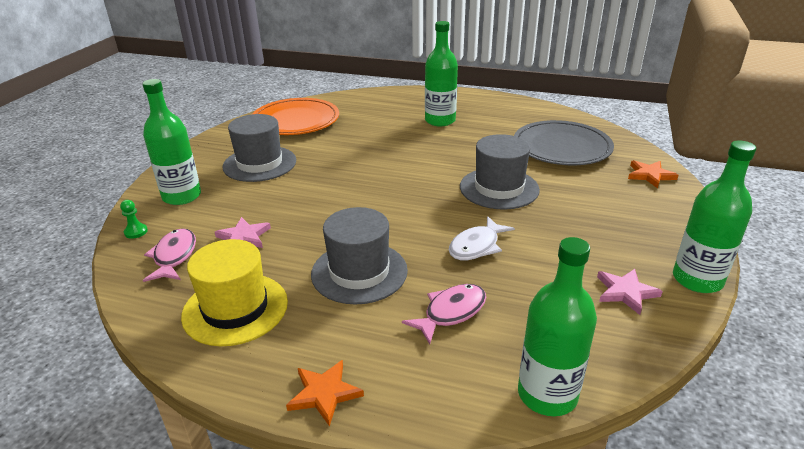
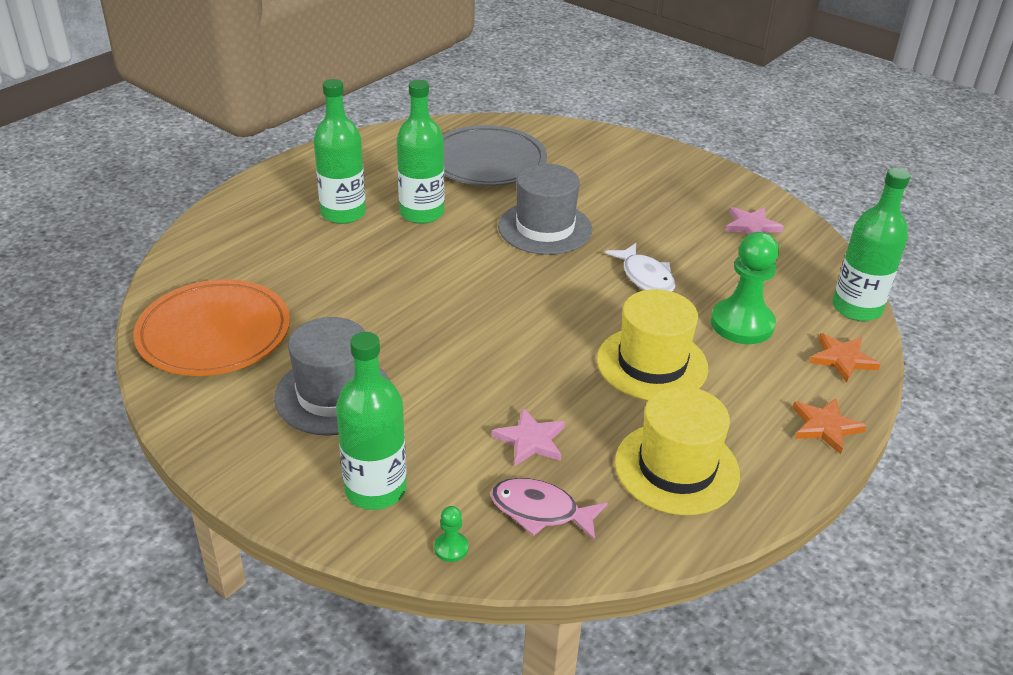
camera: 70 degrees left, 5 degrees up
(359, 272) = (652, 363): grey hat -> yellow hat
(451, 312) = (742, 324): pink fish -> green pawn
(650, 175) = (581, 140): orange star -> orange star (842, 359)
(697, 280) = (750, 189): green bottle -> green bottle (422, 213)

